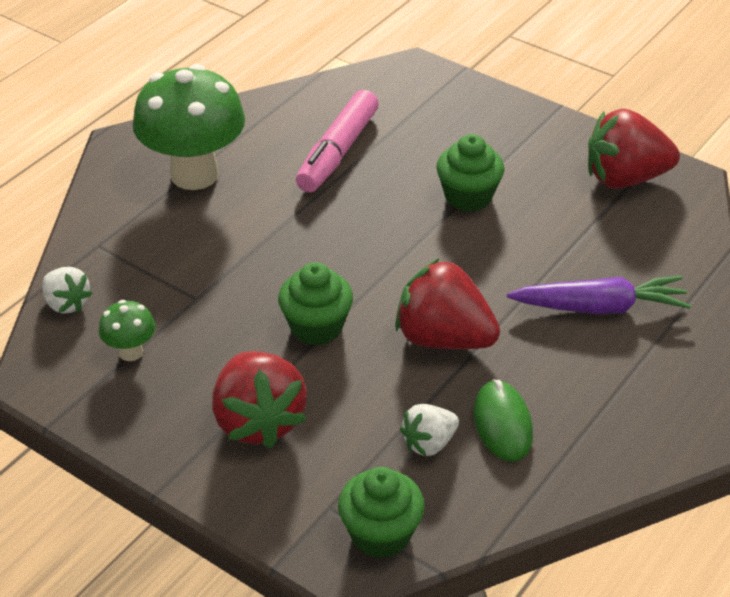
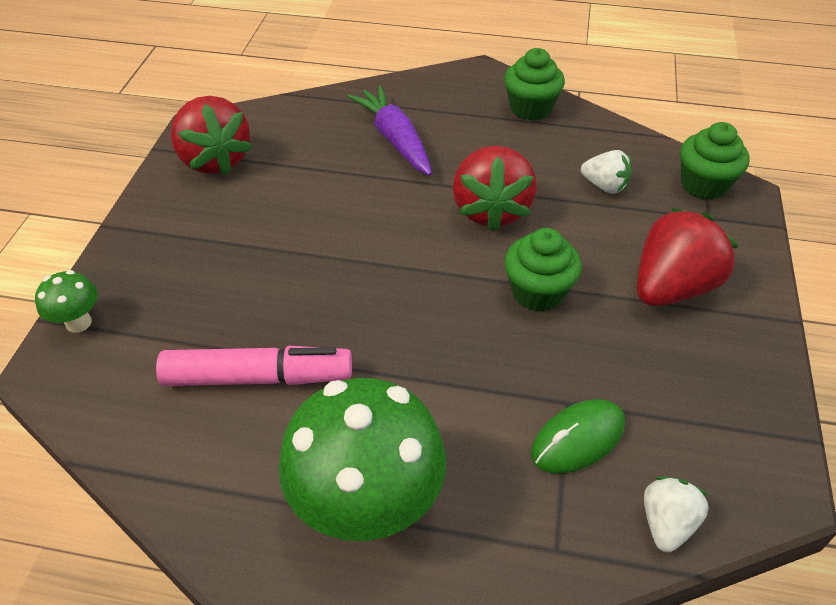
camera: 115 degrees left, 5 degrees up
(131, 352) = (679, 420): green mushroom -> green mushroom (78, 323)
(468, 197) = (289, 249): green cupcake -> green cupcake (530, 108)
(502, 424) = (554, 157): green mouse -> green mouse (578, 439)

